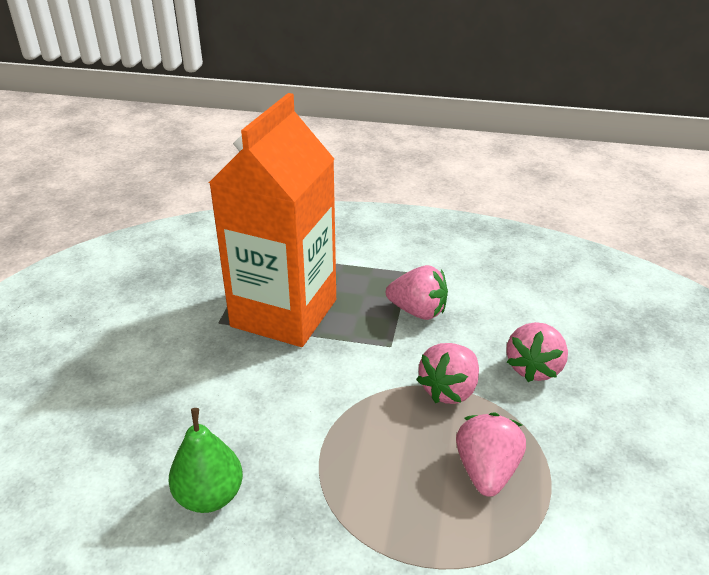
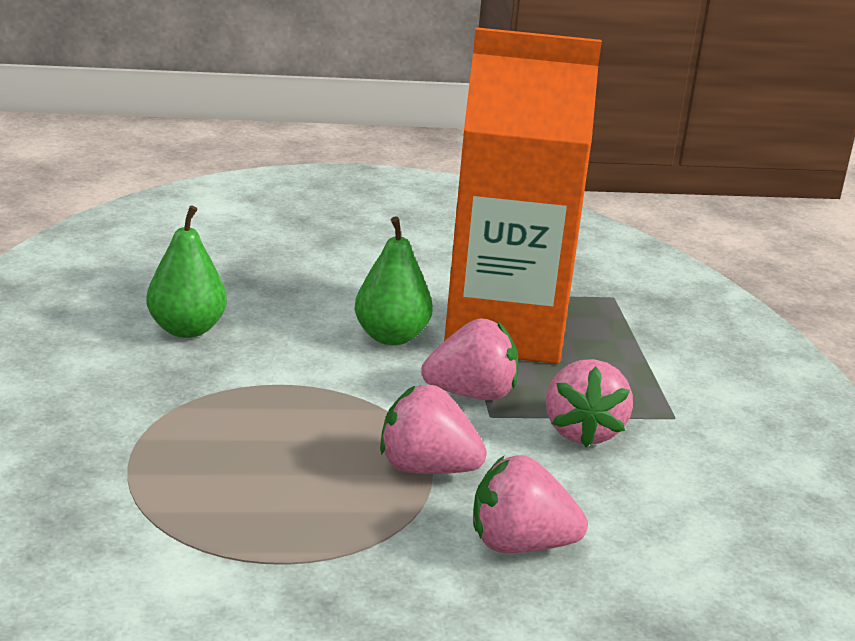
camera: 70 degrees right, 10 degrees down
(271, 370) = (391, 337): none -> green pear
(486, 471) = (287, 506): pink strawberry -> pink strawberry (472, 394)

